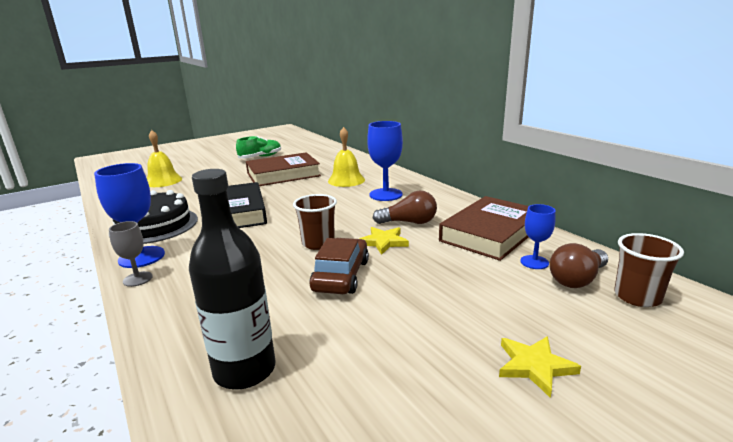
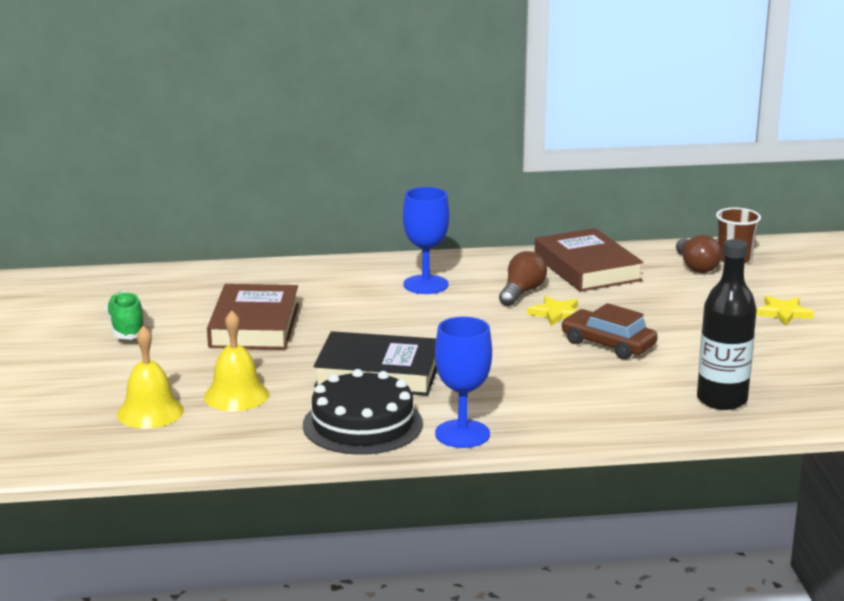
camera: 65 degrees left, 0 degrees up
(137, 279) = (521, 437): grey goblet -> none
(318, 243) = (526, 342): brown cup -> none
(346, 180) = (340, 294): yellow bell -> yellow bell (236, 395)
(534, 262) = (656, 270): blue goblet -> none

